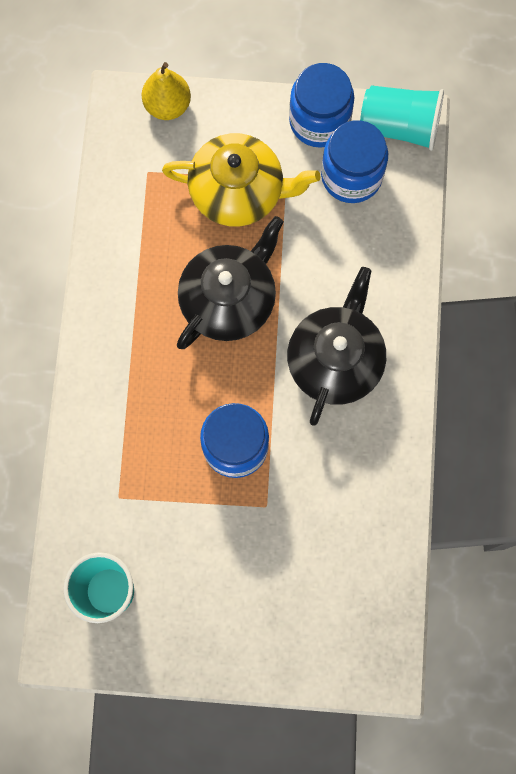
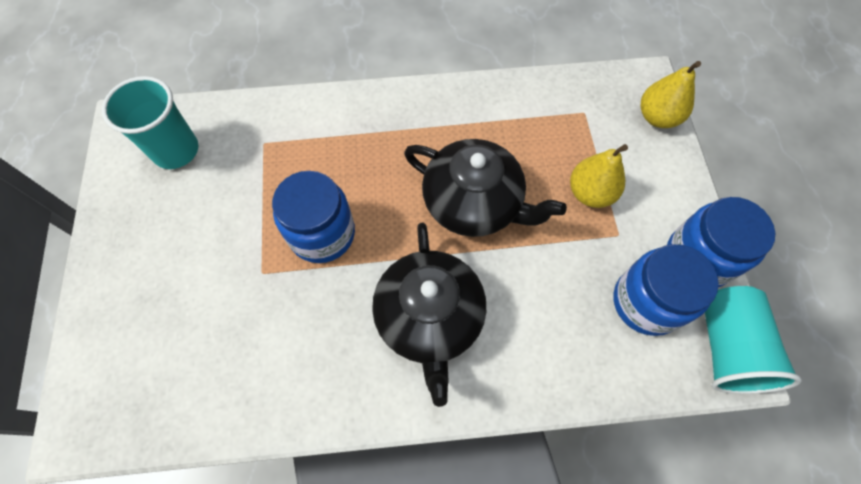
camera: 80 degrees right, 10 degrees down
(239, 192) = (590, 193): yellow teapot -> yellow pear
(335, 360) = (429, 318): black teapot -> black teapot turned 75 degrees clockwise

